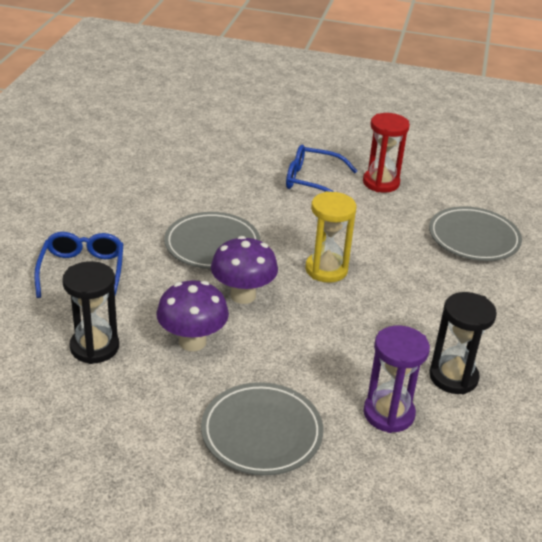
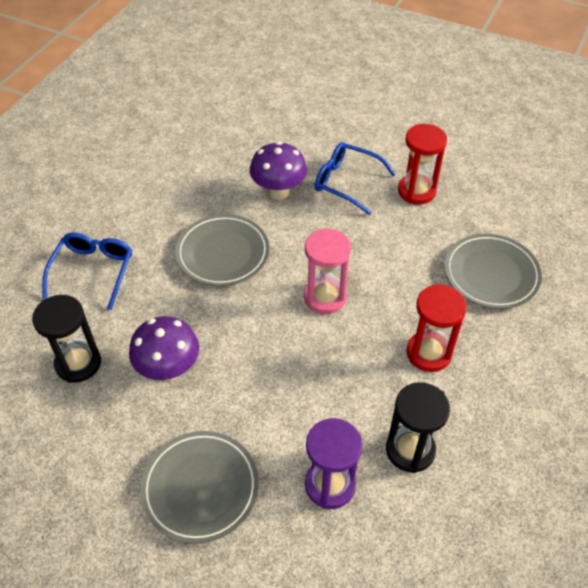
camera: 15 degrees right, 15 degrees up
(243, 295) = (233, 319): purple mushroom -> purple mushroom (278, 191)
(326, 270) = (325, 297): yellow hourglass -> pink hourglass
(441, 302) = (428, 353): none -> red hourglass

